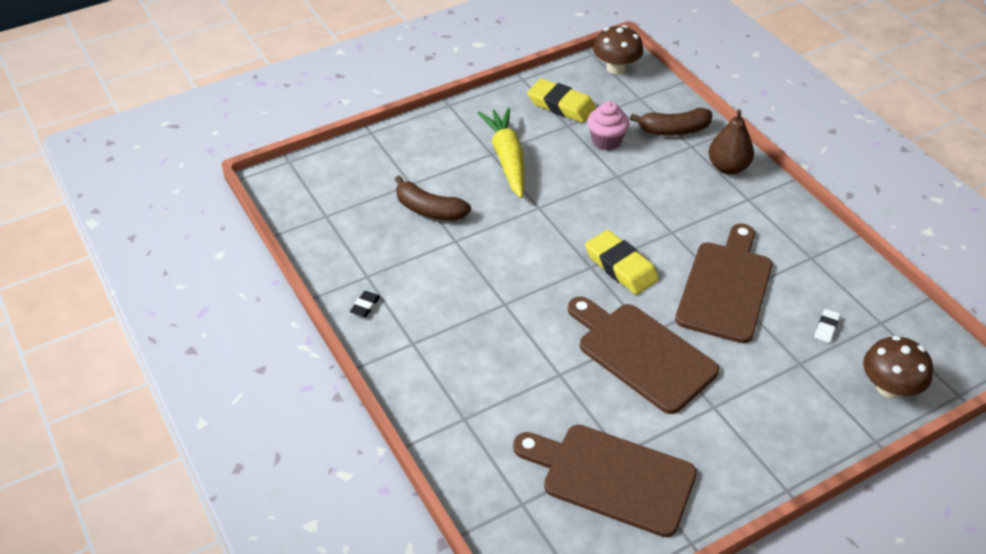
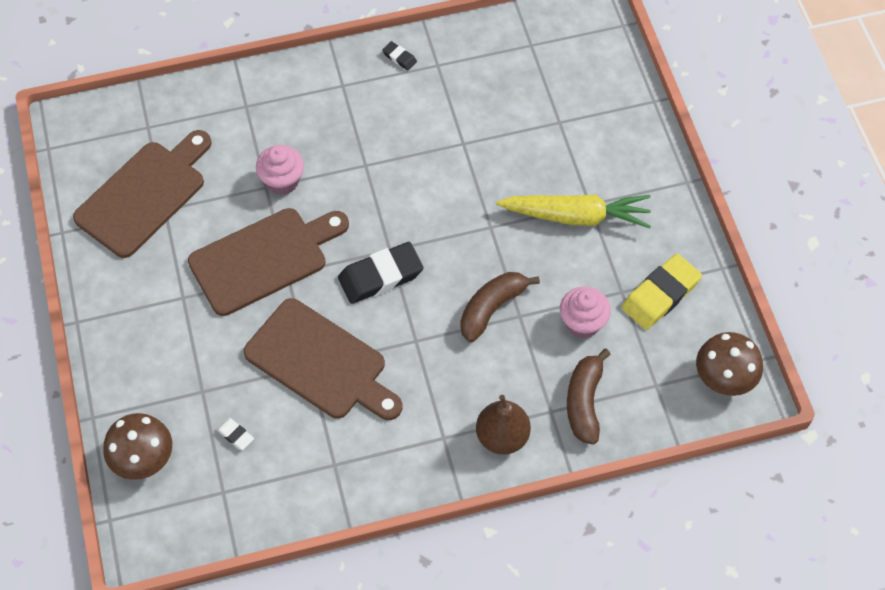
camera: 105 degrees right, 15 degrees up
(429, 210) = (514, 130): brown banana -> brown banana (492, 308)
(547, 362) = (282, 181): none -> pink cupcake
(621, 266) = (380, 276): yellow eraser -> black eraser

